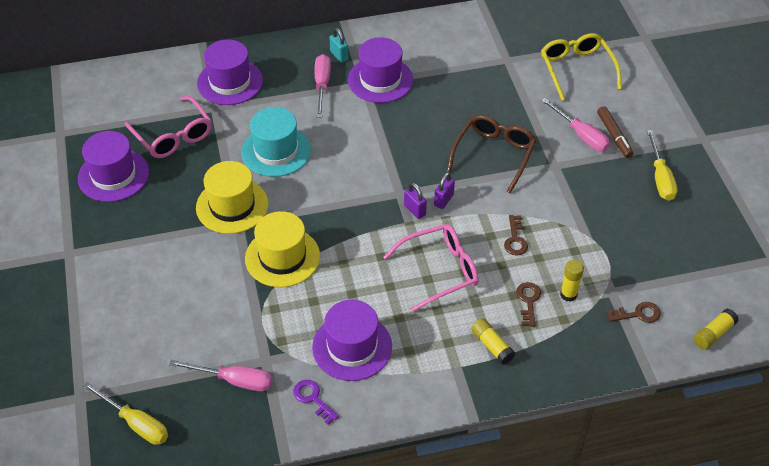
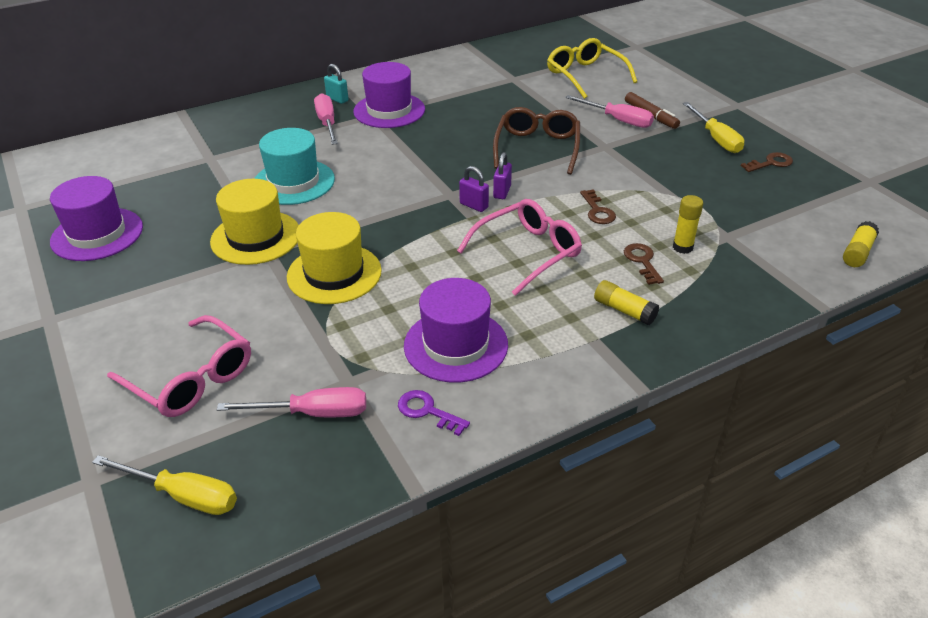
camera: 15 degrees left, 10 degrees down
(173, 135) = (165, 188): pink glasses -> pink glasses (190, 378)
(230, 82) = (222, 135): purple hat -> none
(637, 314) = (767, 250): brown key -> brown key (770, 163)

